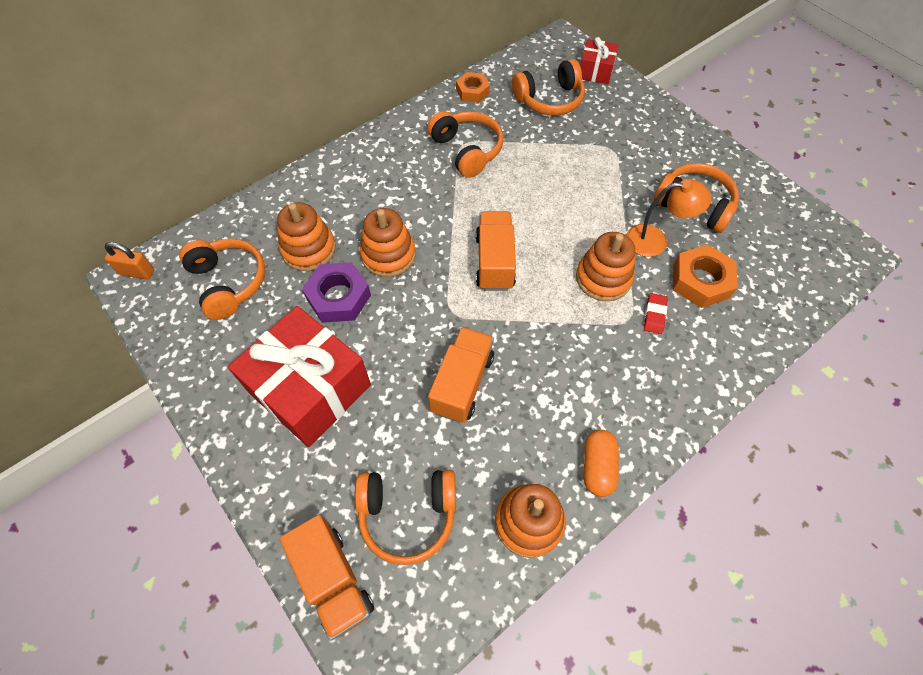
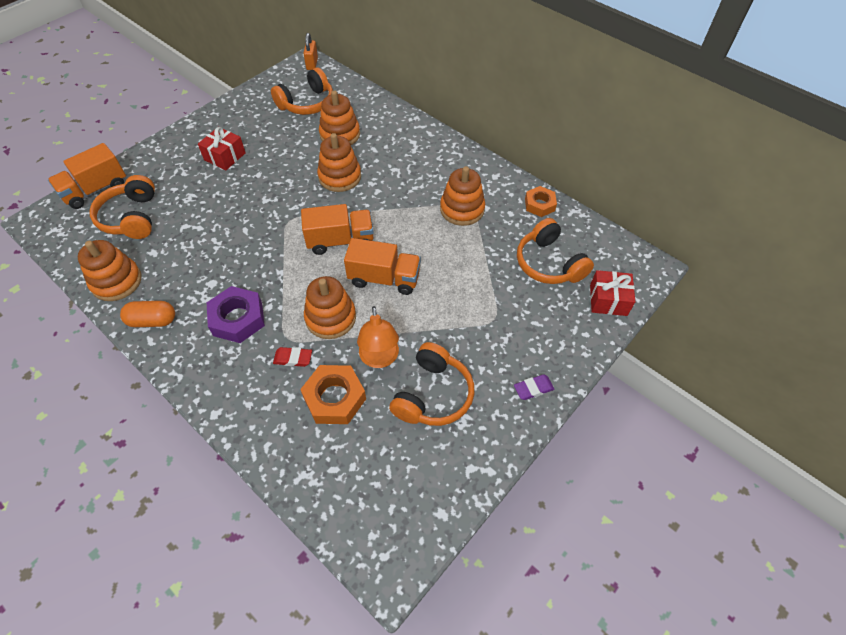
camera: 80 degrees right, 5 degrees down
(310, 389) = (225, 156): red gift -> red gift, size x0.50
(338, 297) = (299, 157): purple nut -> purple nut (238, 319)
(462, 383) = (227, 233): orange truck -> orange truck (384, 278)
(467, 150) = (462, 209): orange headphones -> orange stacking toy
(686, 136) = (533, 388): none -> purple eraser

